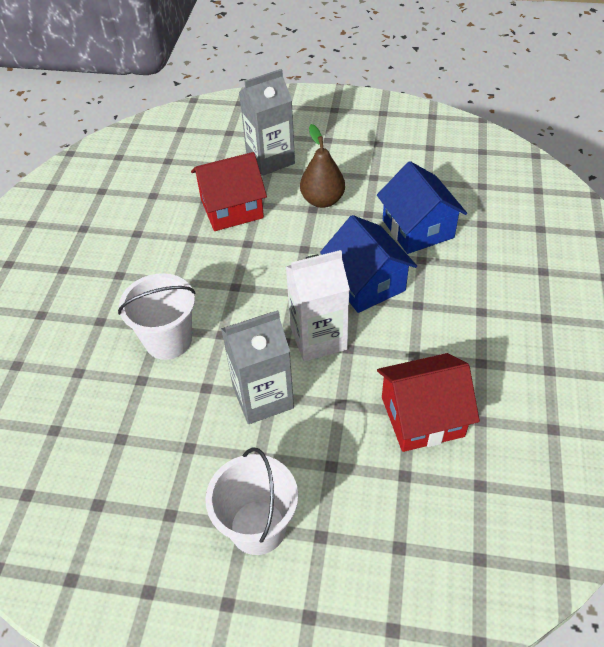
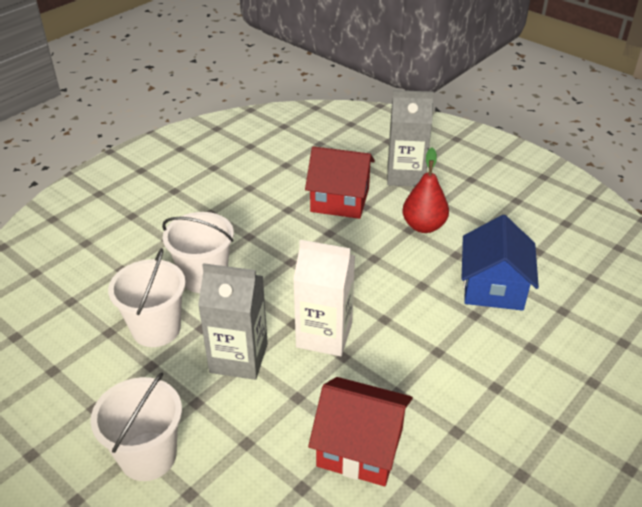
camera: 30 degrees right, 10 degrees down
(165, 411) = (156, 329): none -> white bucket
(322, 200) = (423, 226): brown pear -> red pear
(366, 283) = (405, 311): blue house -> none

